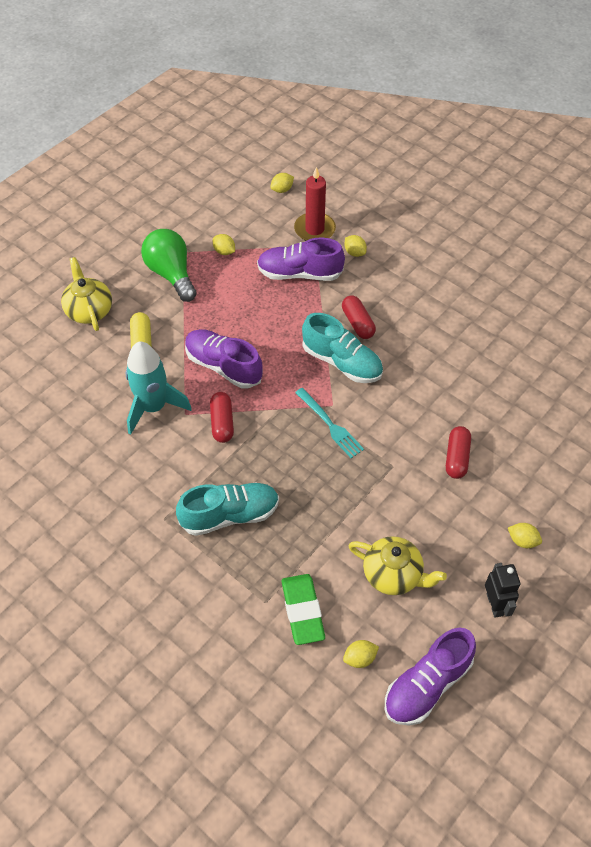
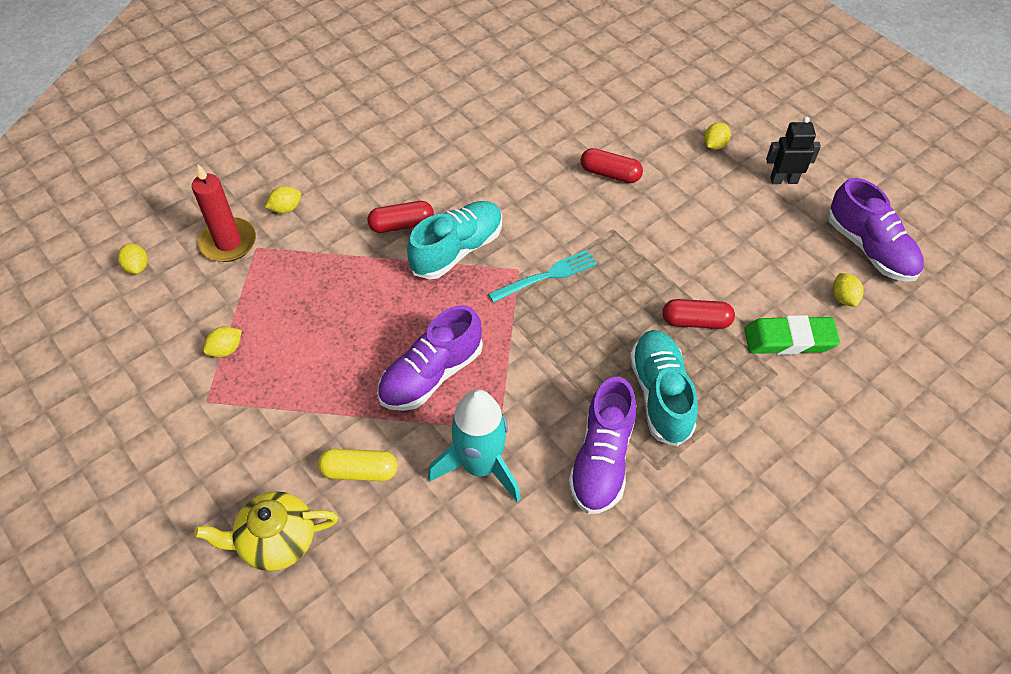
camera: 80 degrees left, 0 degrees up
(171, 274) = (243, 421): green light bulb -> none
(222, 423) = (522, 387): red capsule -> red capsule (696, 321)
(299, 273) = (299, 270): purple shoe -> purple shoe (602, 459)
(393, 575) = (748, 253): yellow teapot -> none

